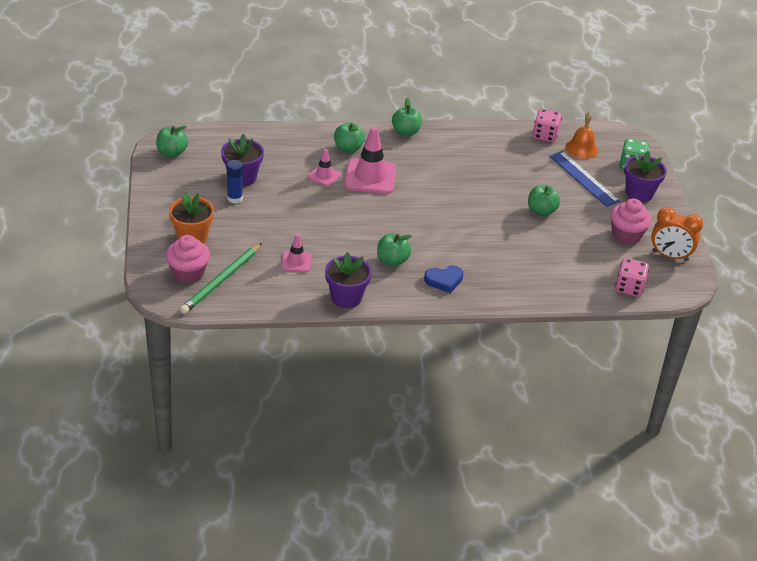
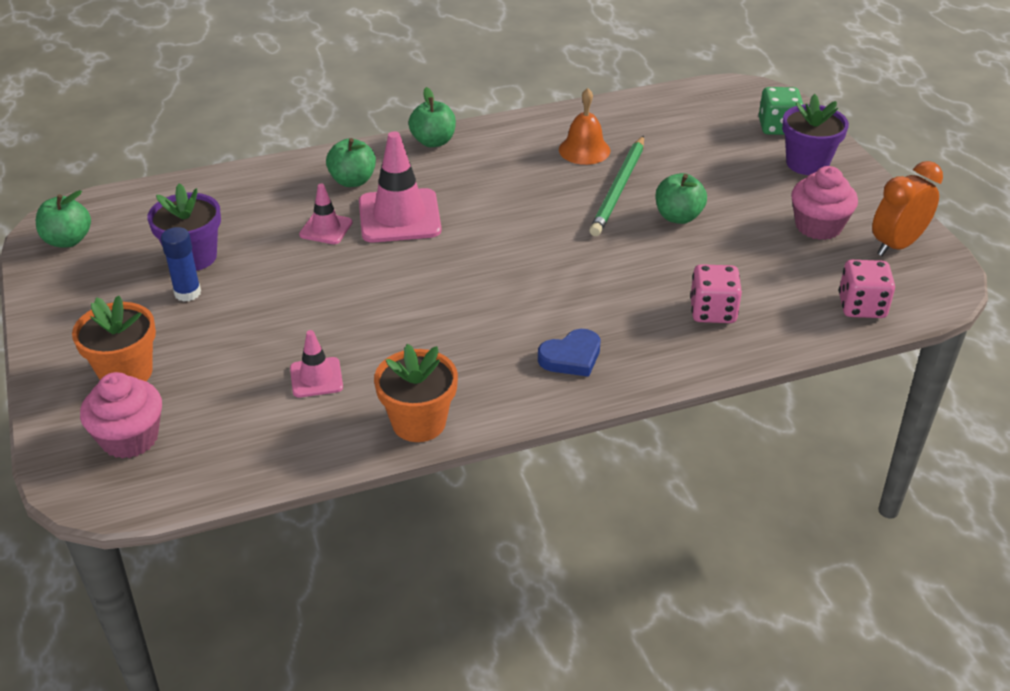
camera: 10 degrees left, 0 degrees up
(221, 280) = (193, 439): green pencil -> green pencil (619, 188)
(346, 297) = (419, 422): purple flower pot -> orange flower pot
(392, 260) = (476, 342): green apple -> none
(545, 135) = (638, 109): pink dice -> pink dice (712, 311)
(581, 149) = (697, 117): orange bell -> orange bell (584, 150)
(584, 178) = (719, 158): blue ruler -> none
(669, 256) = (896, 245): orange clock -> orange clock turned 135 degrees clockwise

